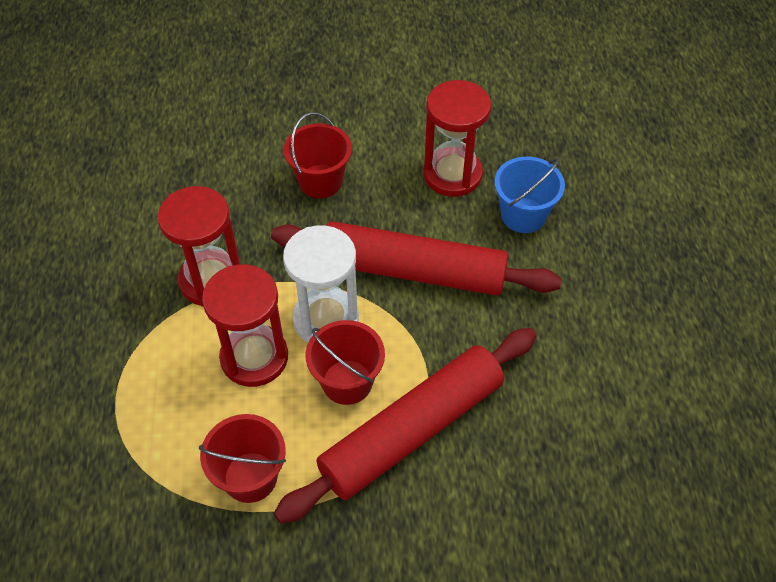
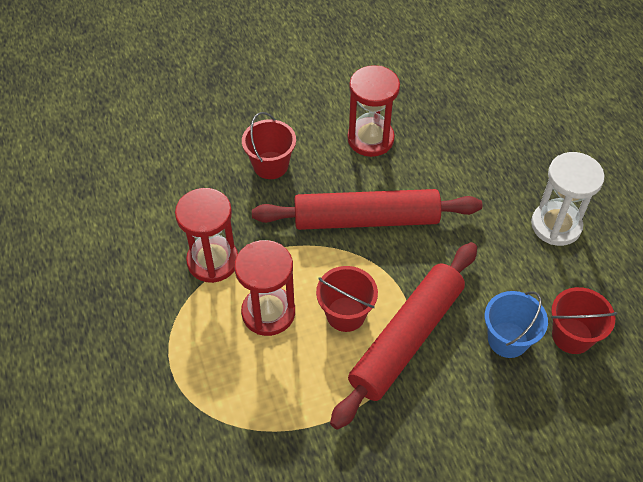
camera: 15 degrees left, 0 degrees up
(250, 477) = (298, 402): red bucket -> red bucket (572, 336)
(326, 319) = (313, 271): white hourglass -> white hourglass (556, 225)
(523, 215) = (434, 159): blue bucket -> blue bucket (507, 339)

